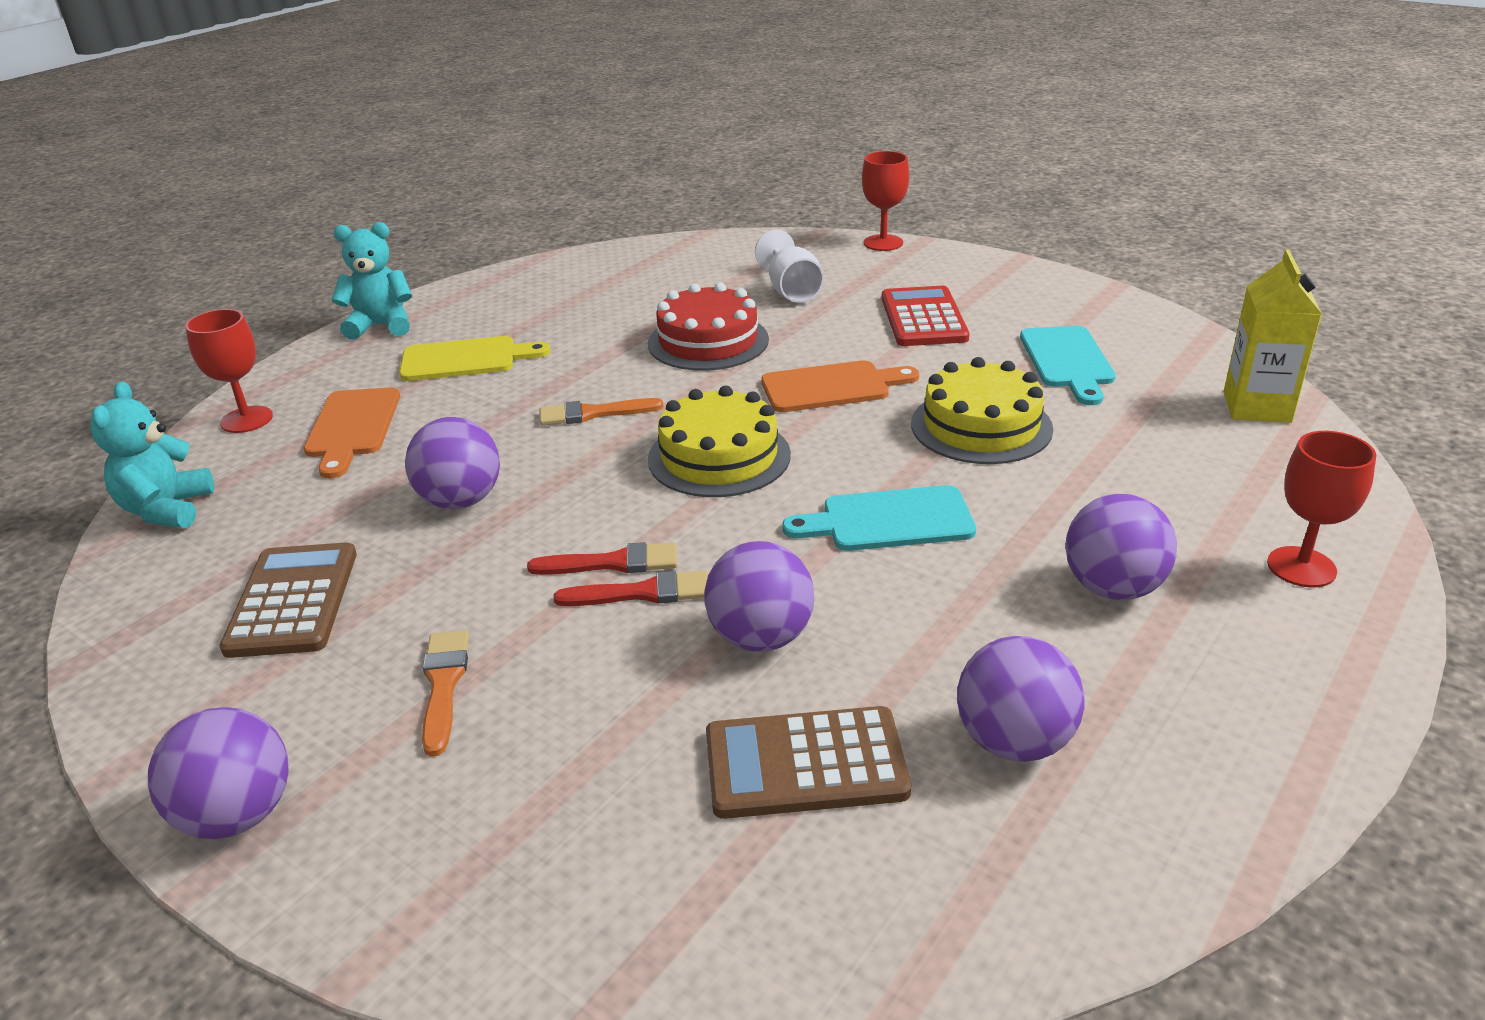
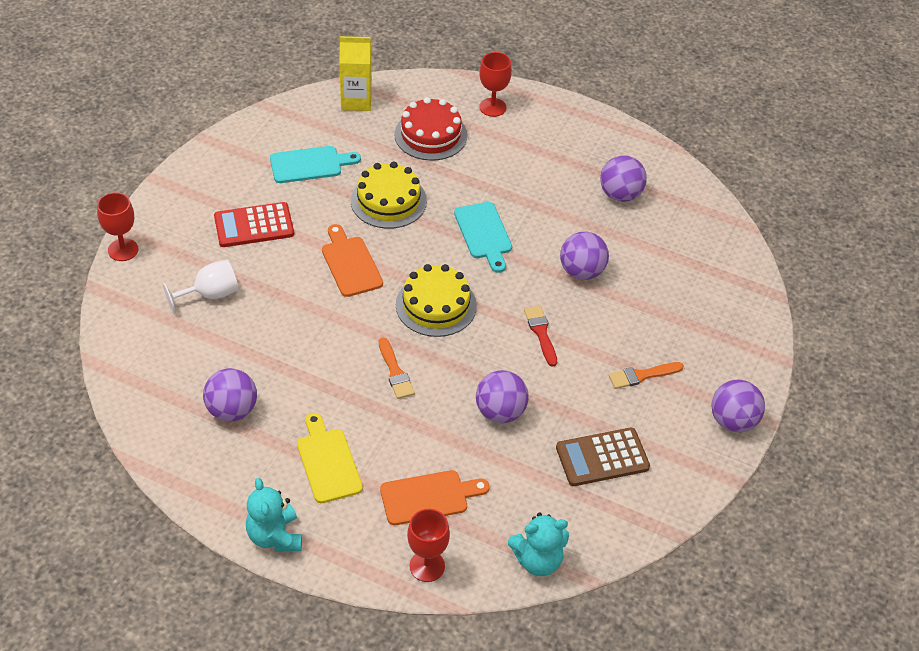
camera: 105 degrees left, 15 degrees up
(642, 593) = (561, 317): red brush -> none
(708, 341) = (292, 330): red cake -> red cake (430, 135)
(805, 764) = (650, 251): brown calculator -> none
(1112, 588) = (520, 162): purple ball -> purple ball (232, 410)

